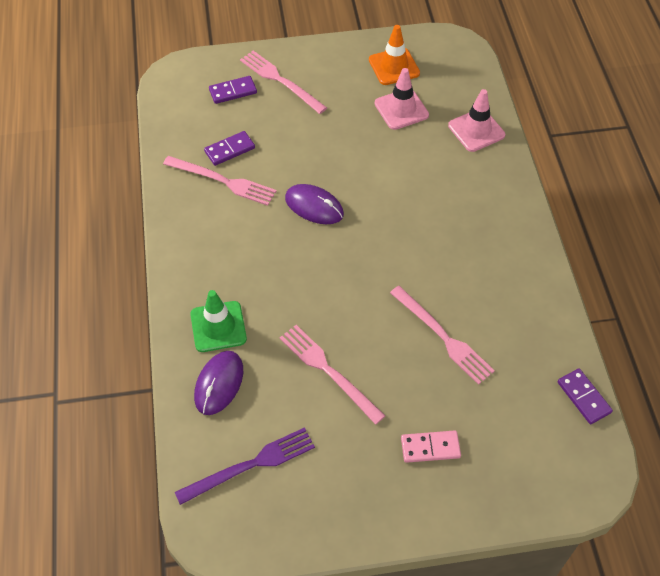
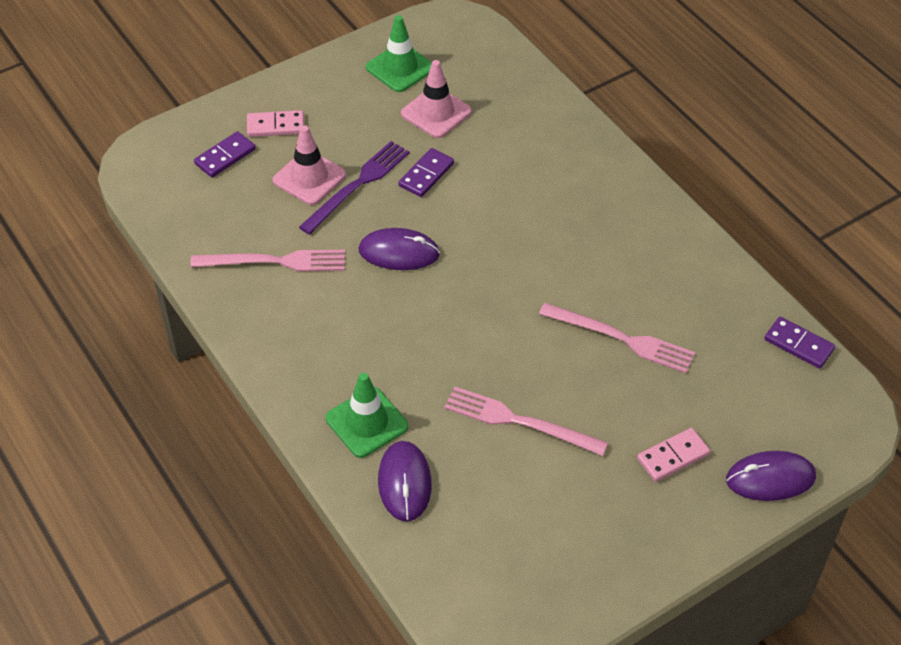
camera: 25 degrees left, 5 degrees down
(229, 150) = (261, 224): purple domino -> purple domino (426, 174)
(250, 465) = (492, 553): purple fork -> purple fork (357, 185)
(280, 81) = (275, 126): pink fork -> pink domino
(394, 66) = (400, 68): orange traffic cone -> green traffic cone
(476, 130) = (533, 108): pink traffic cone -> pink traffic cone (309, 178)
(498, 498) = (770, 478): none -> purple mouse

